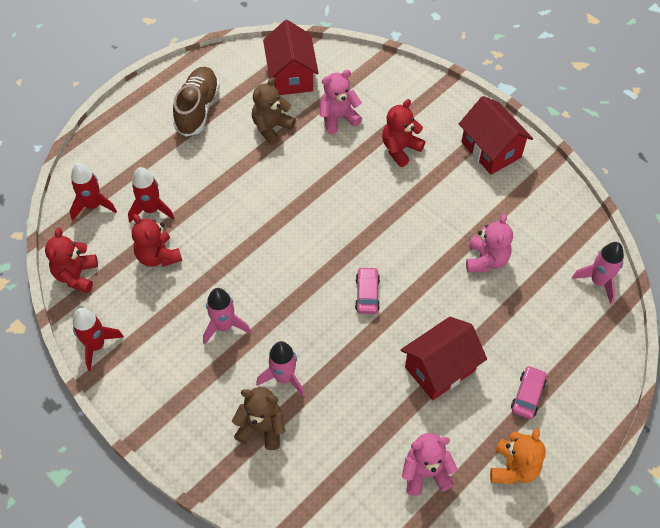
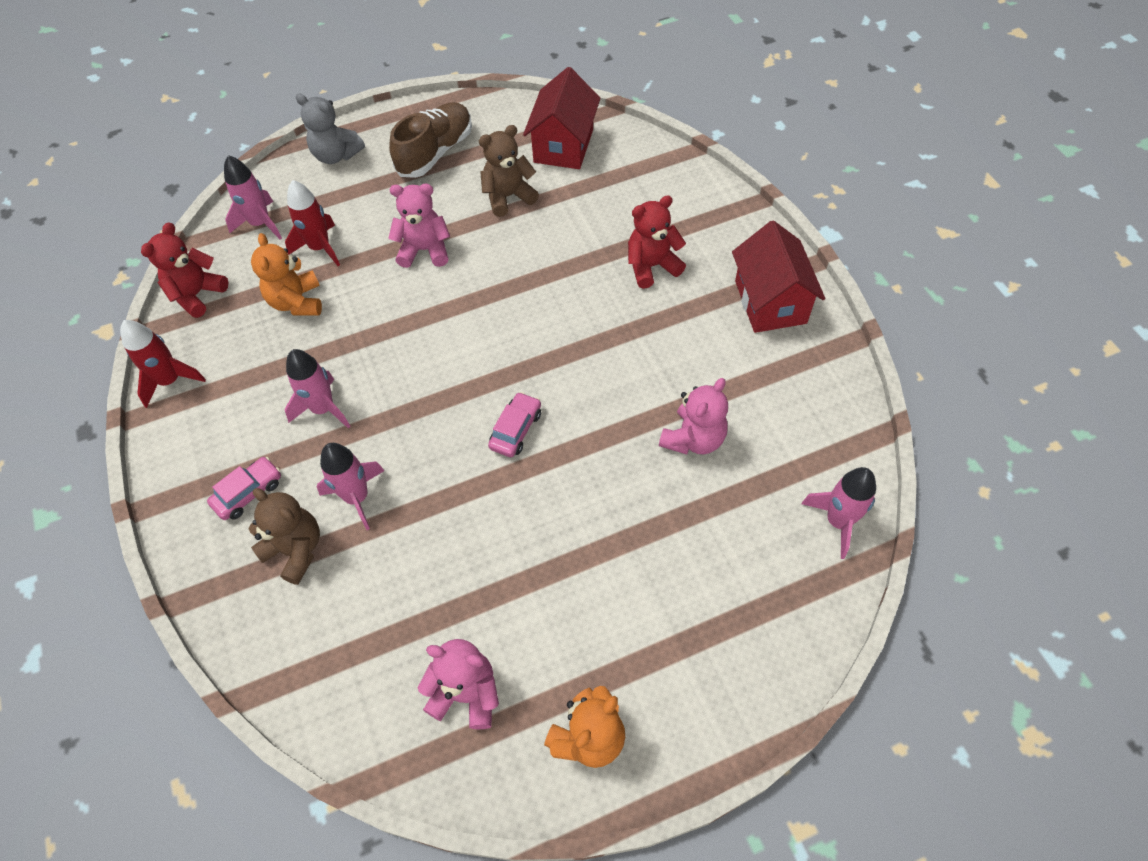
camera: 25 degrees right, 0 degrees up
(93, 205) = (260, 224): red rocket -> pink rocket
(121, 133) = (336, 155): none -> grey teddy bear
(158, 256) = (297, 302): red teddy bear -> orange teddy bear
(338, 118) = (593, 208): pink teddy bear -> pink teddy bear (424, 250)
(440, 369) = (559, 560): red house -> none
(527, 395) = (660, 642): pink car -> pink car (248, 493)

